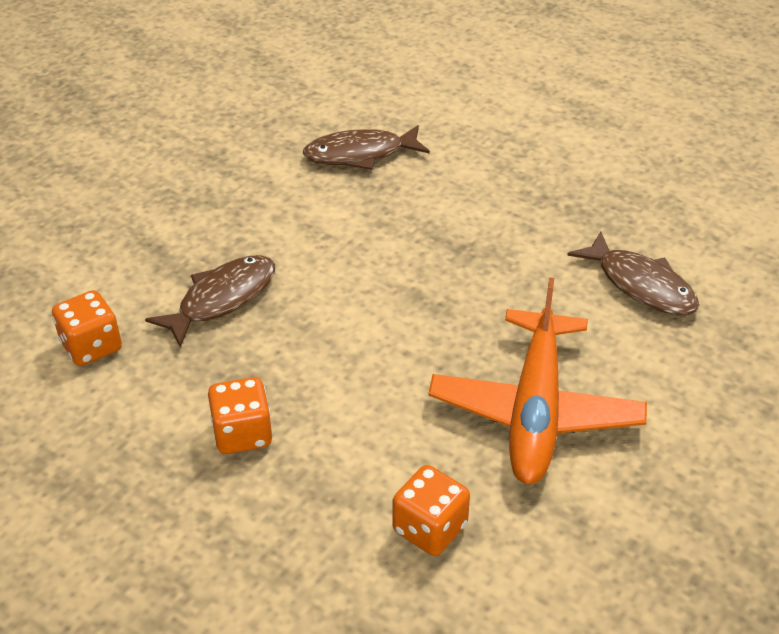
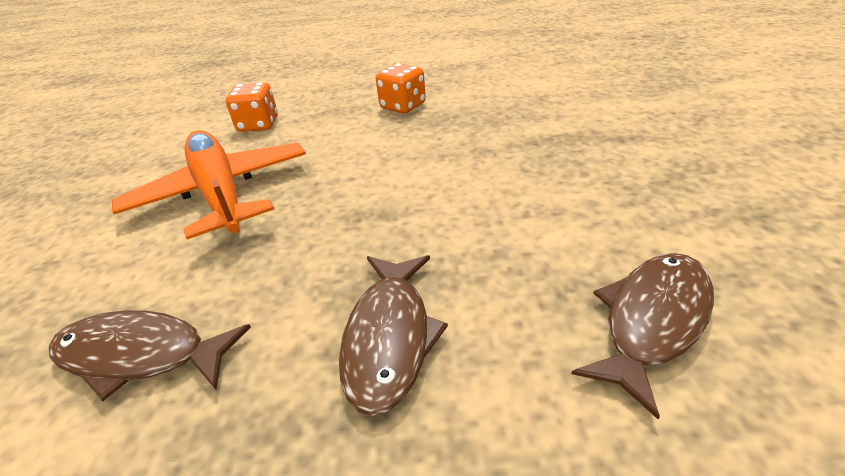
camera: 145 degrees right, 5 degrees down
(91, 346) = (543, 92): orange dice -> none
(222, 299) = (520, 139): brown fish -> brown fish (389, 338)

